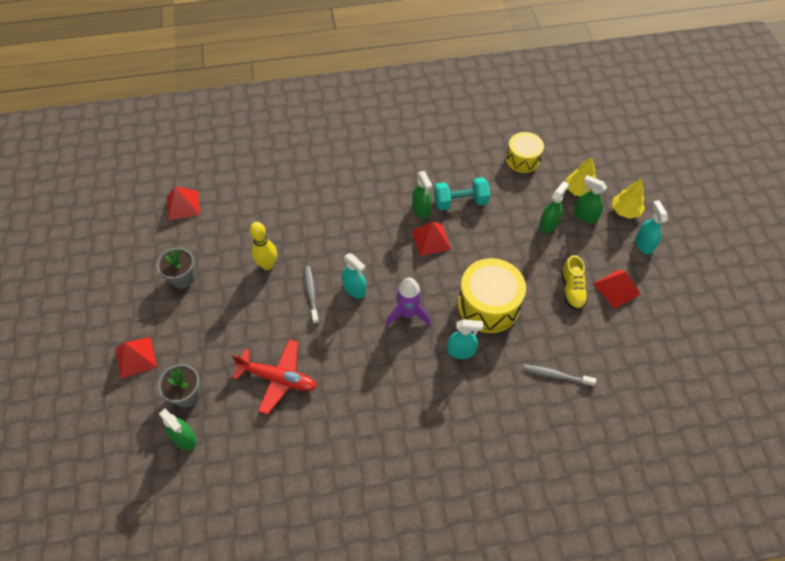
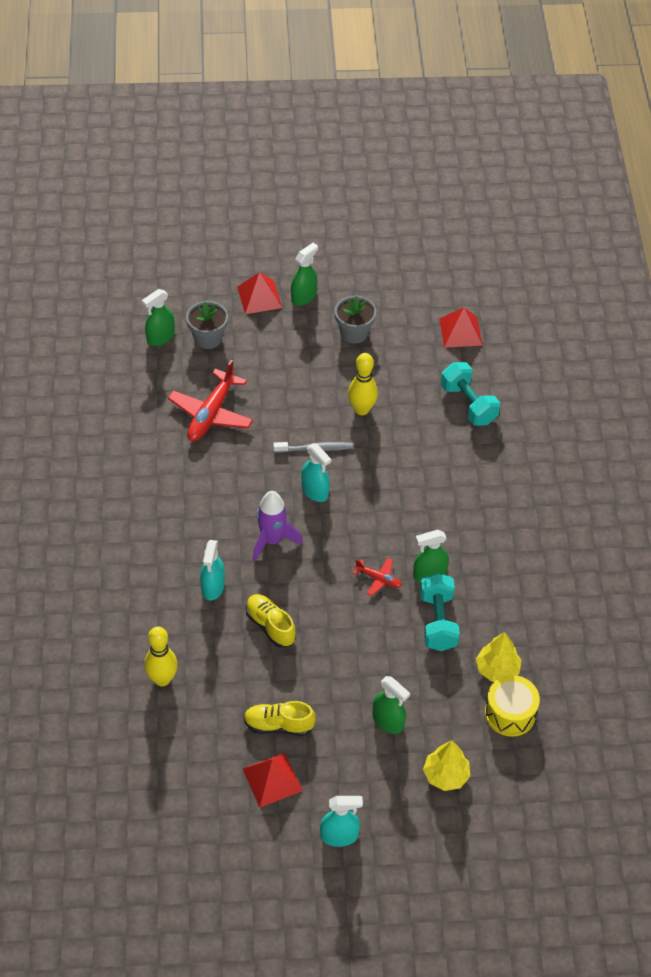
camera: 95 degrees right, 5 degrees down
(259, 196) = (468, 404): none -> turquoise dumbbell
(354, 289) = (315, 491): turquoise spray bottle -> turquoise spray bottle turned 90 degrees counterclockwise
(431, 239) = (378, 579): red pyramid -> red plane
(488, 305) = (270, 626): yellow drum -> yellow shoe
(556, 375) = (162, 679): grey toothbrush -> yellow bowling pin
(585, 216) = (397, 772): green spray bottle -> green spray bottle (304, 297)
(625, 211) = (401, 828): yellow tree -> yellow tree (497, 669)

